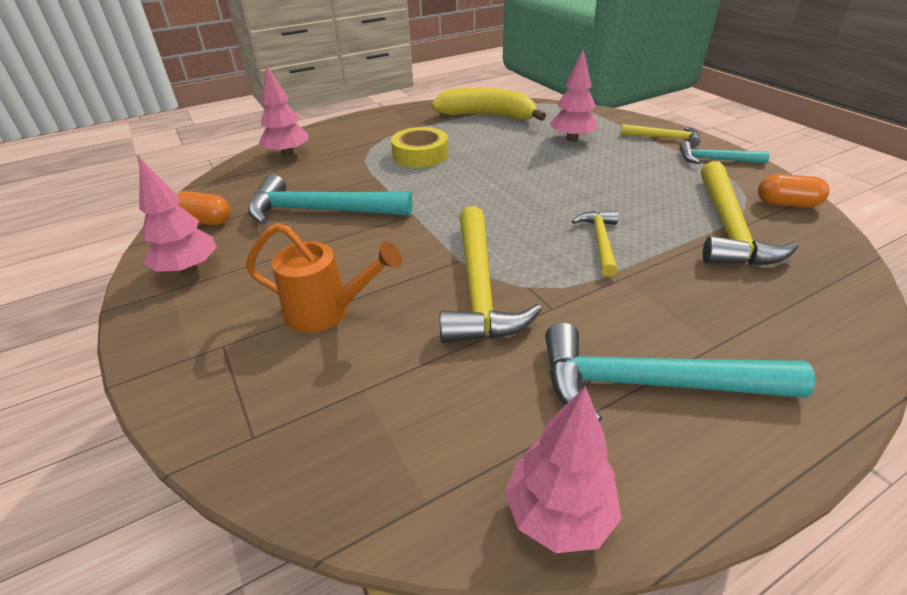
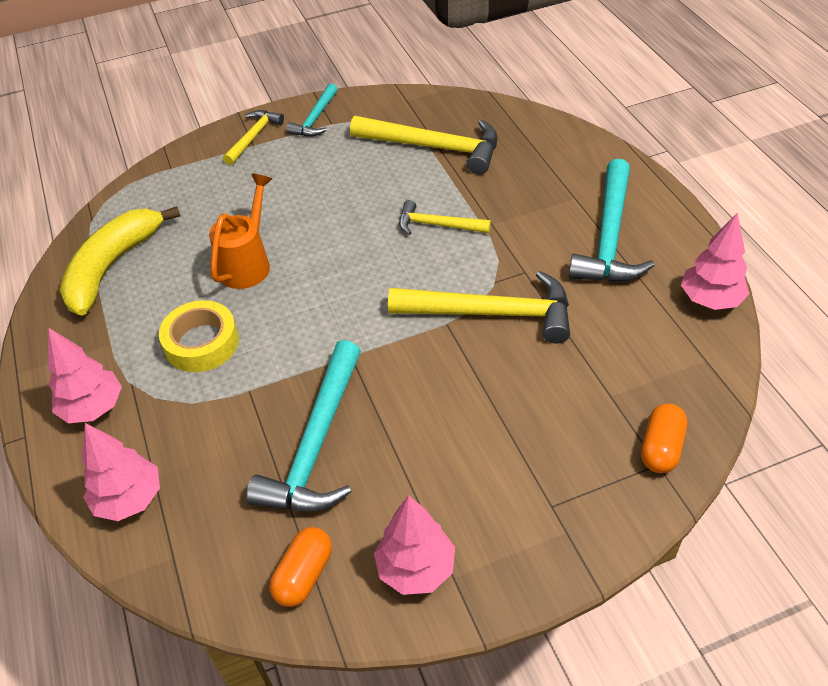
camera: 80 degrees left, 10 degrees up
(326, 311) = (511, 425): orange watering can -> orange watering can (247, 263)
(572, 139) = (223, 203): pink tree -> pink tree (93, 408)
(787, 204) = (407, 106): orange capsule -> orange capsule (661, 448)

